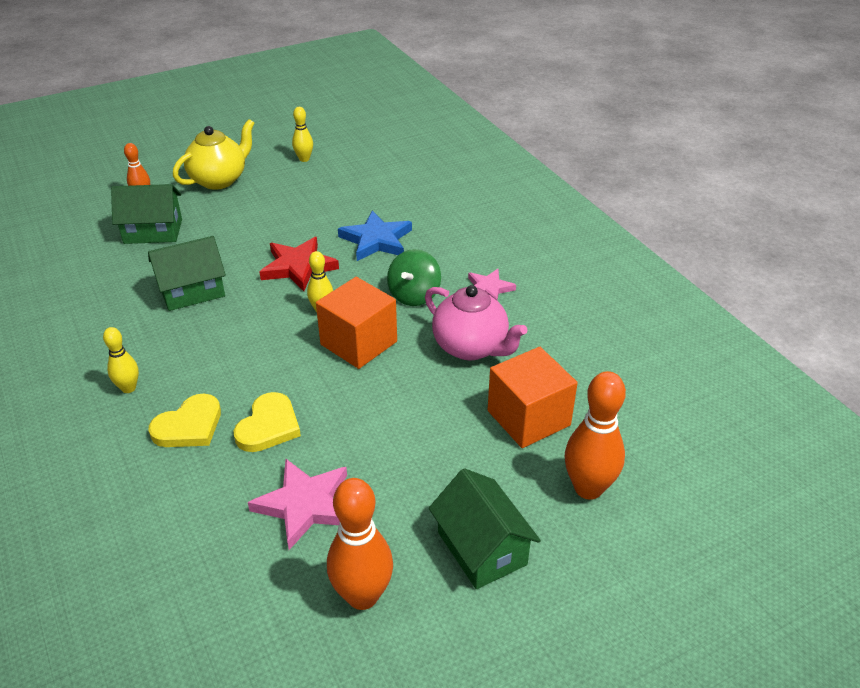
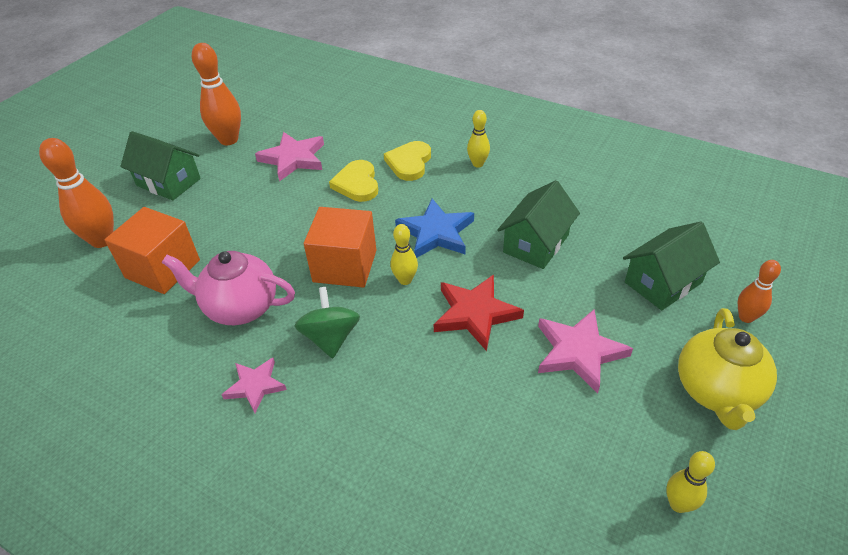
camera: 150 degrees right, 5 degrees up
(263, 222) = (579, 352): none -> pink star
(376, 240) = (429, 393): blue star -> blue star (436, 232)

